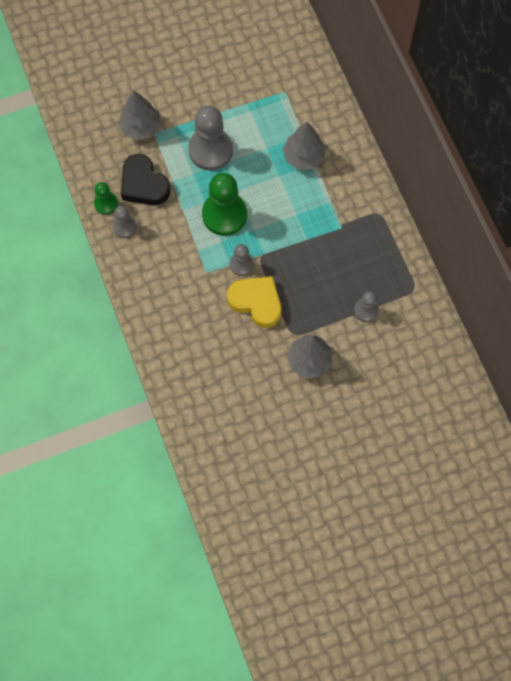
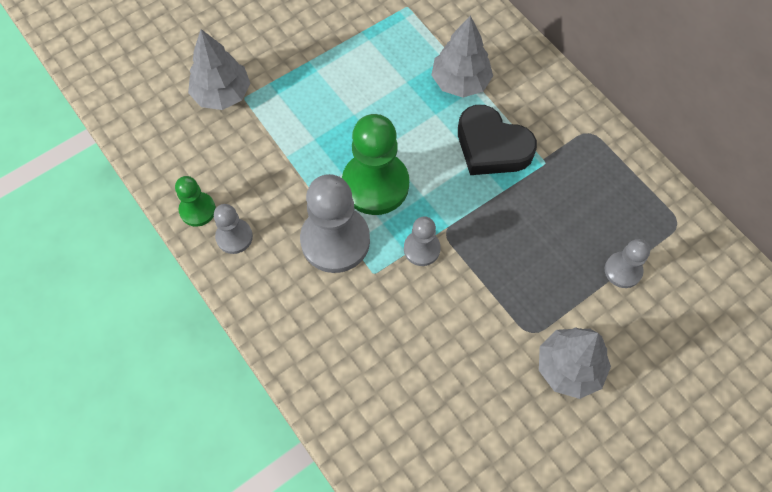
camera: 15 degrees left, 5 degrees down
(143, 184) = (246, 170): black heart -> black heart (492, 146)
(210, 150) = (329, 102): grey pawn -> grey pawn (335, 240)
(256, 302) = (461, 299): yellow heart -> none

